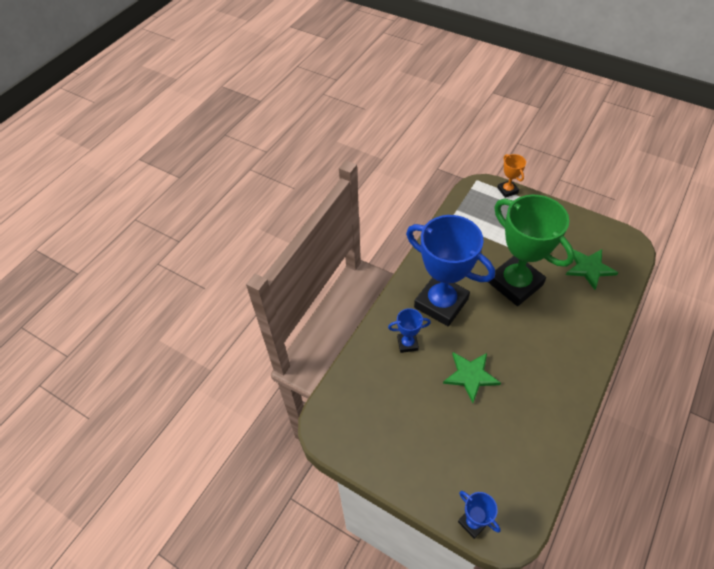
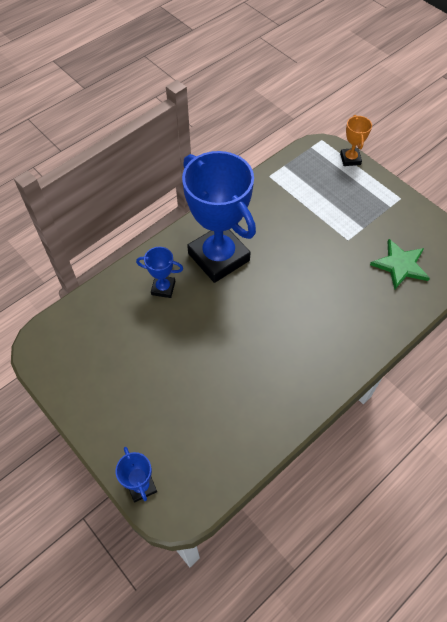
camera: 15 degrees right, 5 degrees up
(470, 375) = (213, 339): green star -> none
(515, 283) = (309, 259): green trophy -> none

